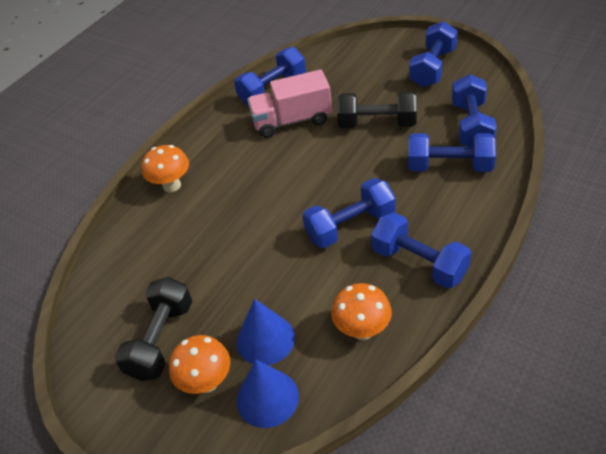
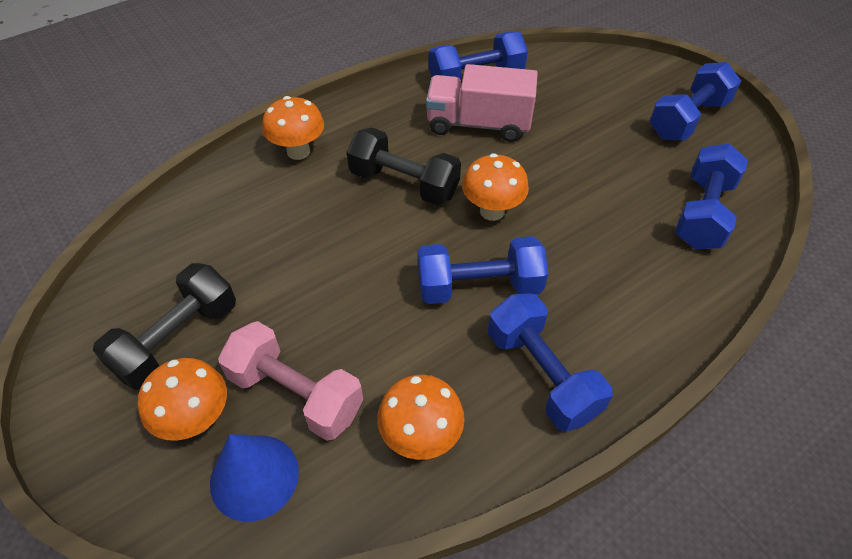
camera: 15 degrees right, 5 degrees up
(265, 339) = (296, 394): blue cone -> pink dumbbell
(333, 175) = (492, 211): none -> orange mushroom
(377, 124) = (580, 166): black dumbbell -> black dumbbell (404, 184)
(449, 167) = (647, 258): blue dumbbell -> none

